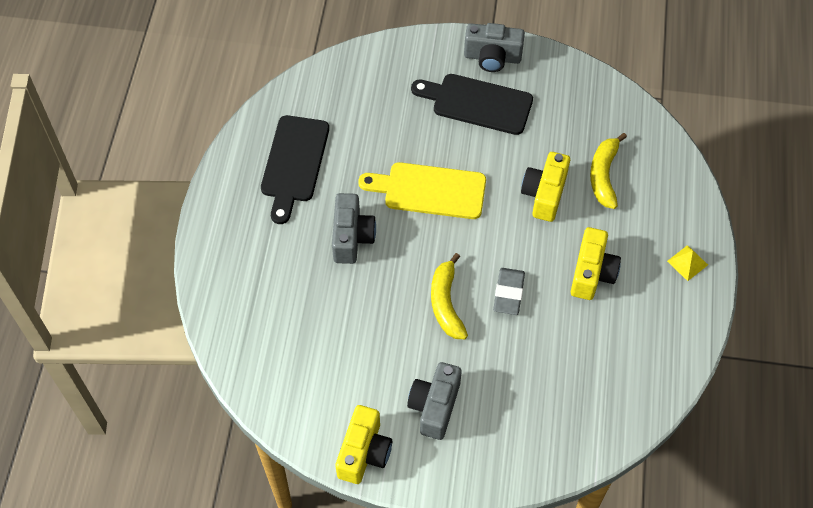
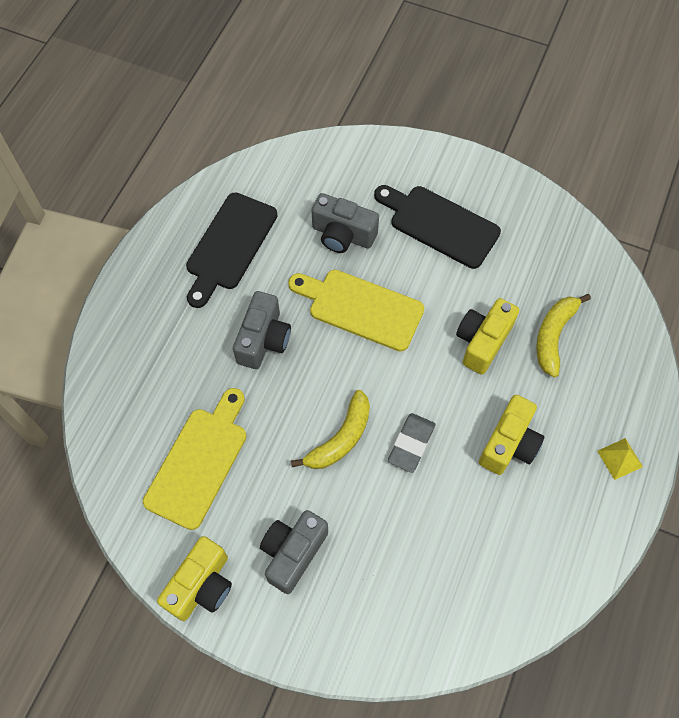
camera: 15 degrees right, 5 degrees up
(328, 353) = (199, 462): none -> yellow cutting board
(446, 303) = (340, 438): yellow banana -> yellow banana turned 150 degrees counterclockwise
(492, 57) = (470, 178): grey camera -> grey camera (343, 235)

